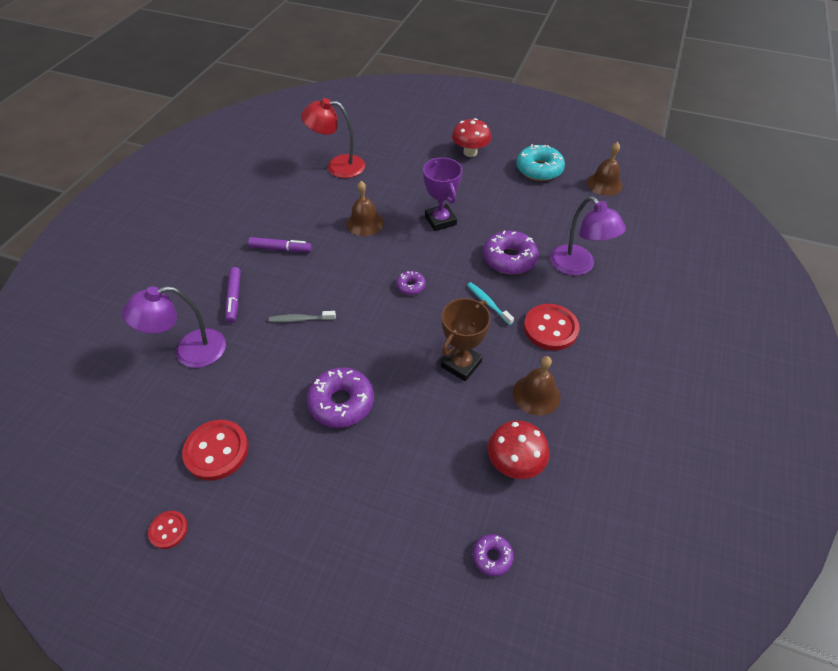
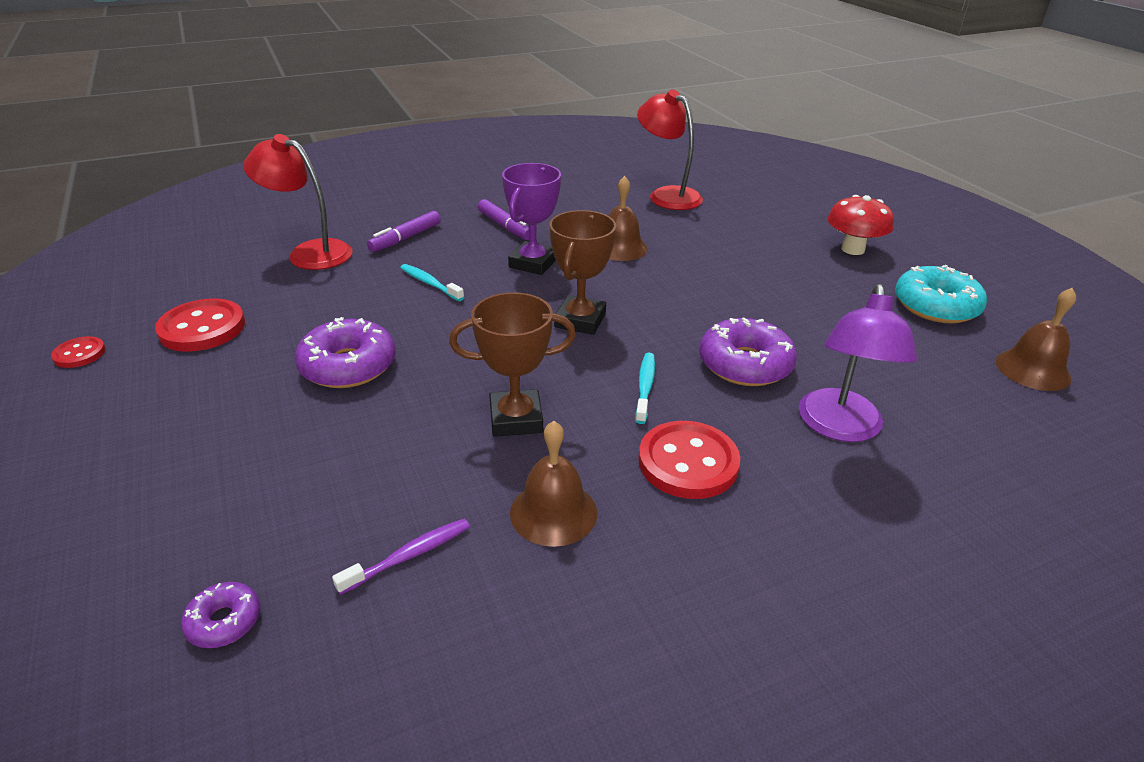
camera: 45 degrees right, 15 degrees down
(189, 351) = (309, 252): purple lamp -> red lamp
(300, 319) = (430, 283): grey toothbrush -> turquoise toothbrush
(411, 286) = (580, 320): purple donut -> brown trophy
(440, 220) = (711, 287): purple trophy -> purple trophy (533, 263)
(514, 463) = (409, 556): red mushroom -> purple toothbrush

